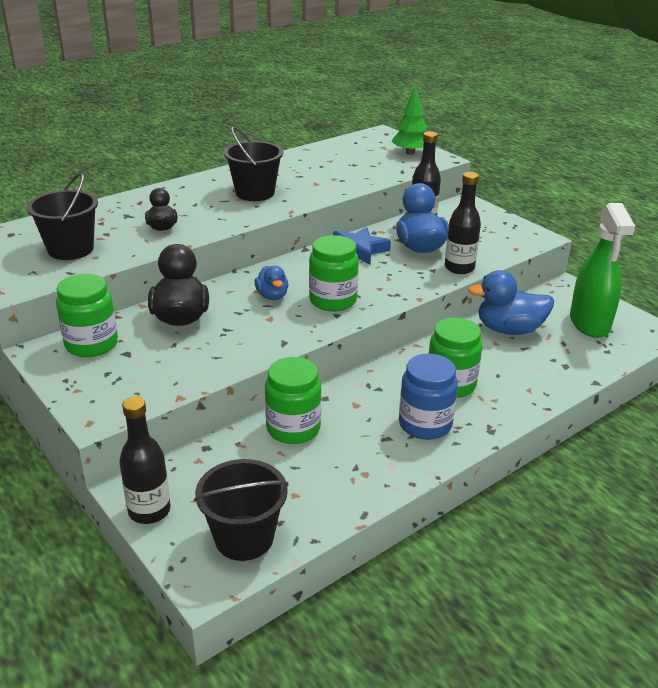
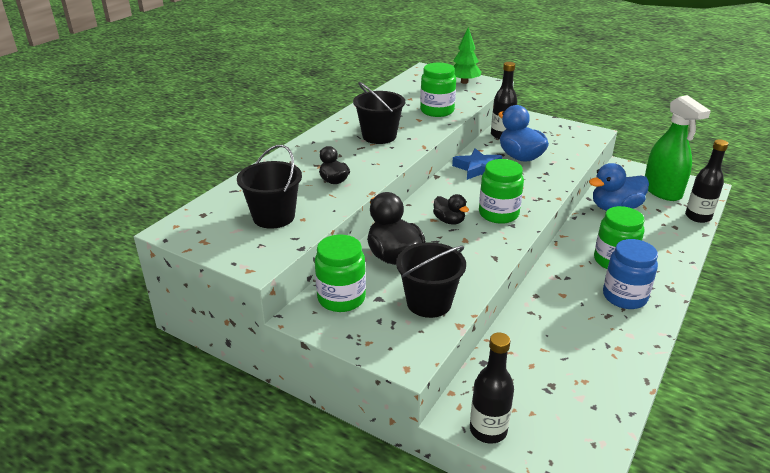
camera: 20 degrees left, 0 degrees up
(244, 538) = (580, 428): black bucket -> black bucket (429, 302)
(272, 296) = (449, 221): blue duck -> black duck
(293, 428) = (535, 327): green jar -> green jar (437, 111)
(459, 268) = (563, 167): black bottle -> black bottle (698, 217)

